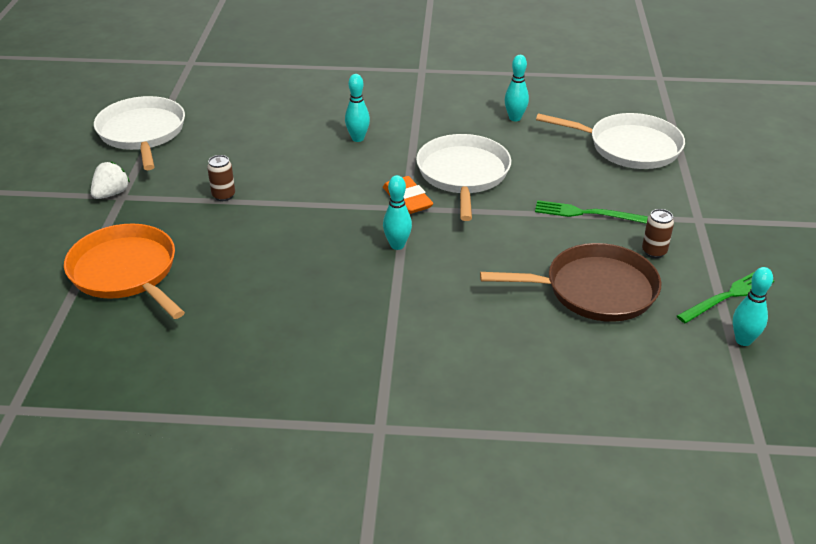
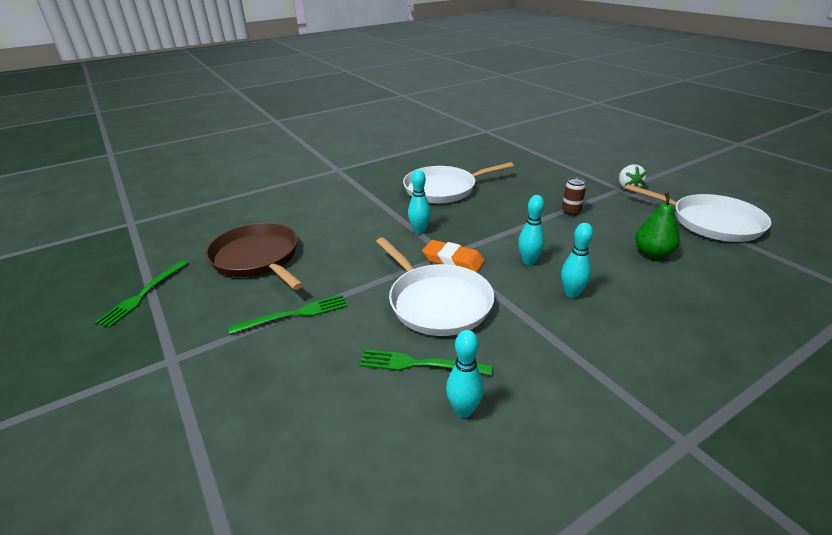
camera: 145 degrees right, 5 degrees down
(126, 272) = (537, 167): orange pan -> none
(246, 135) = (652, 254): none -> green pear
(517, 145) = (420, 364): none -> green fork
(594, 290) = (257, 258): brown pan -> brown pan turned 90 degrees clockwise
(629, 147) = (282, 437): white pan -> white pan (443, 189)
(654, 251) = (215, 305): brown can -> none
(743, 340) = (134, 269): turquoise bowling pin -> turquoise bowling pin (528, 261)

